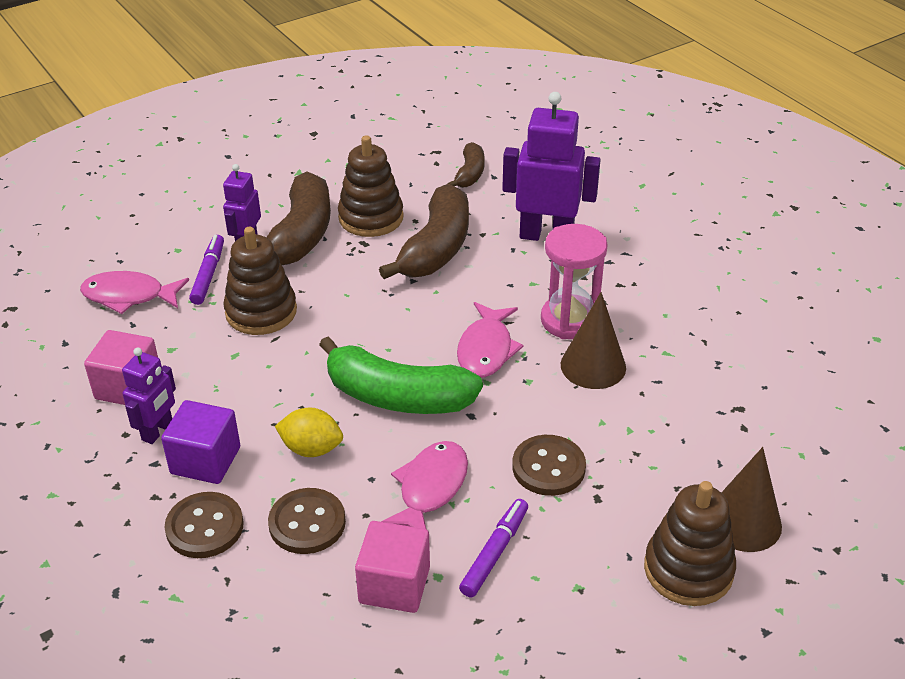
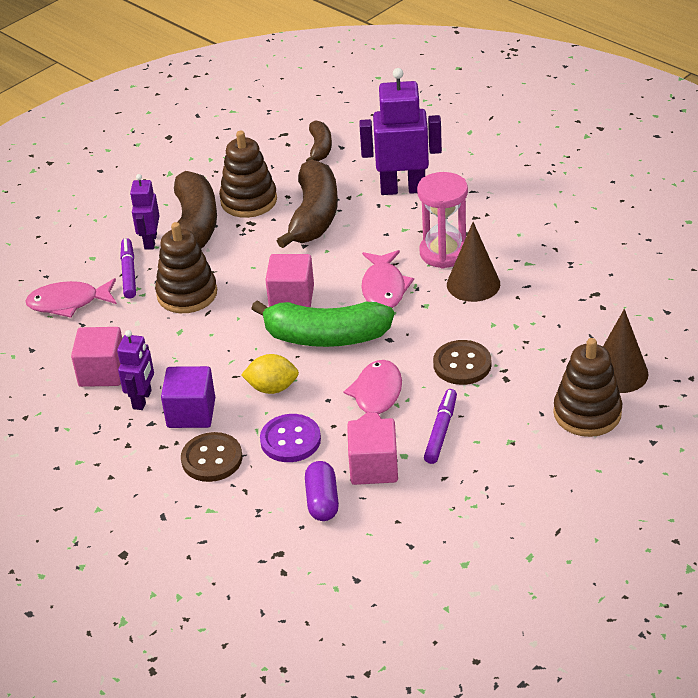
camera: 10 degrees left, 0 degrees up
(307, 523) = (290, 440): brown button -> purple button
(314, 617) = (322, 501): none -> purple capsule
(376, 340) = (291, 298): none -> pink cube

